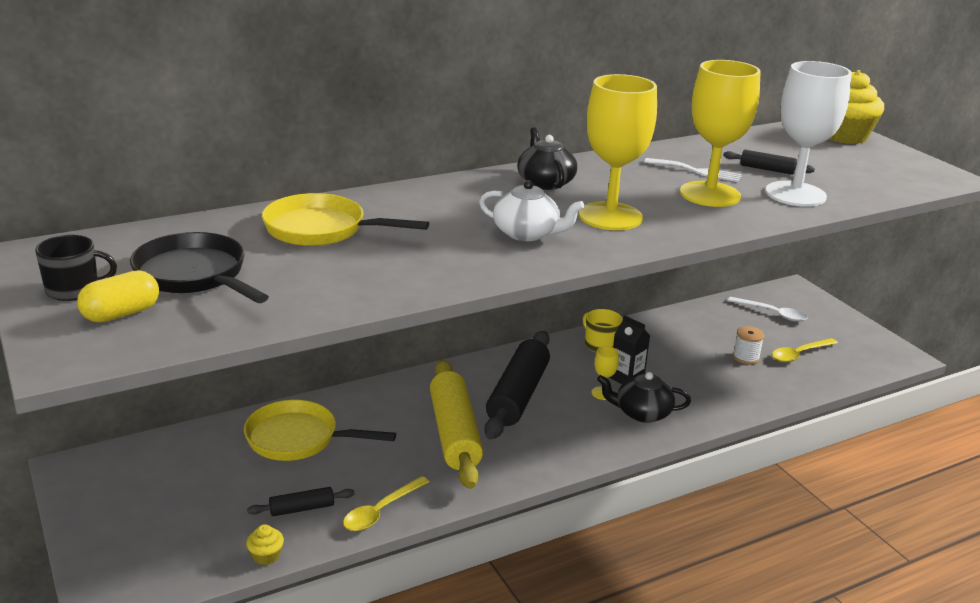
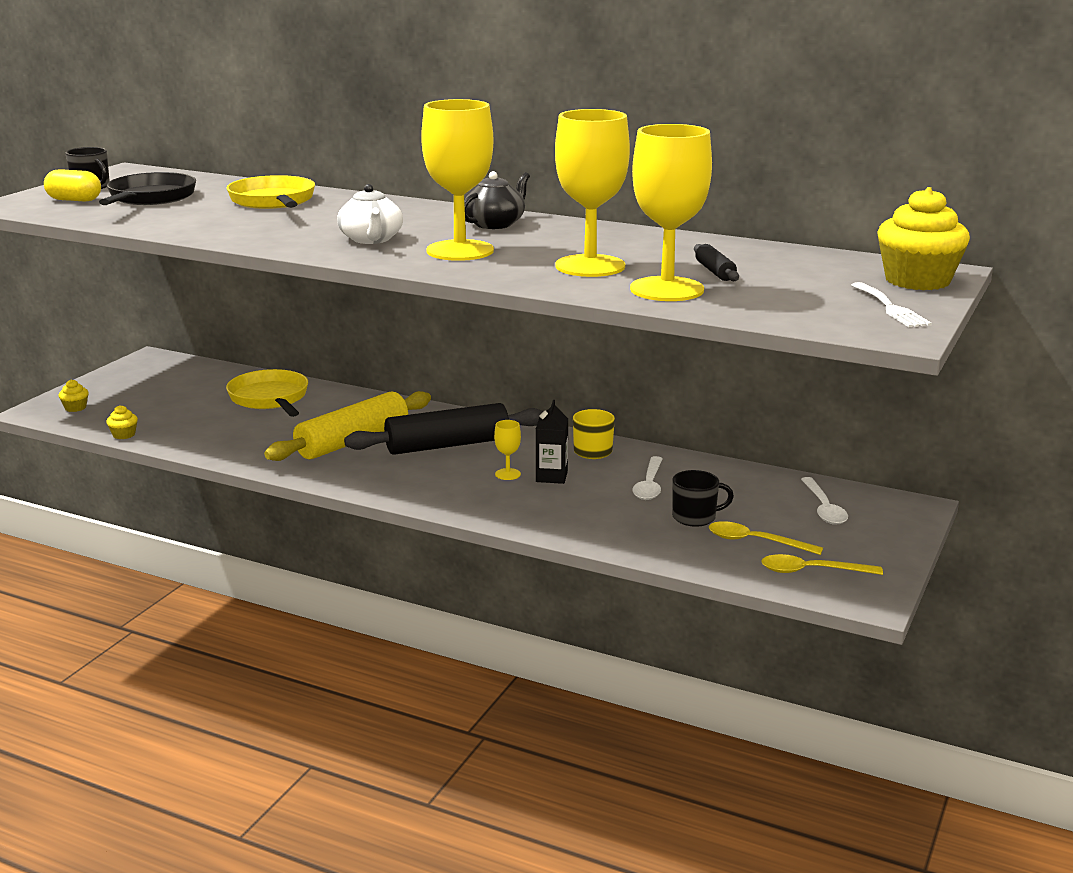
camera: 55 degrees right, 5 degrees down
(140, 565) = (75, 408): none -> yellow cupcake
(302, 508) = (188, 427): black rolling pin -> none
(381, 511) = (217, 450): yellow spoon -> yellow spoon (812, 571)
(642, 413) = (501, 498): black teapot -> none
(680, 350) = (649, 485): none -> white spoon
(697, 171) = (643, 254): white fork -> white fork (890, 308)
(745, 357) = (695, 517): white spool -> black mug
(795, 194) = (667, 289): white goblet -> yellow goblet

